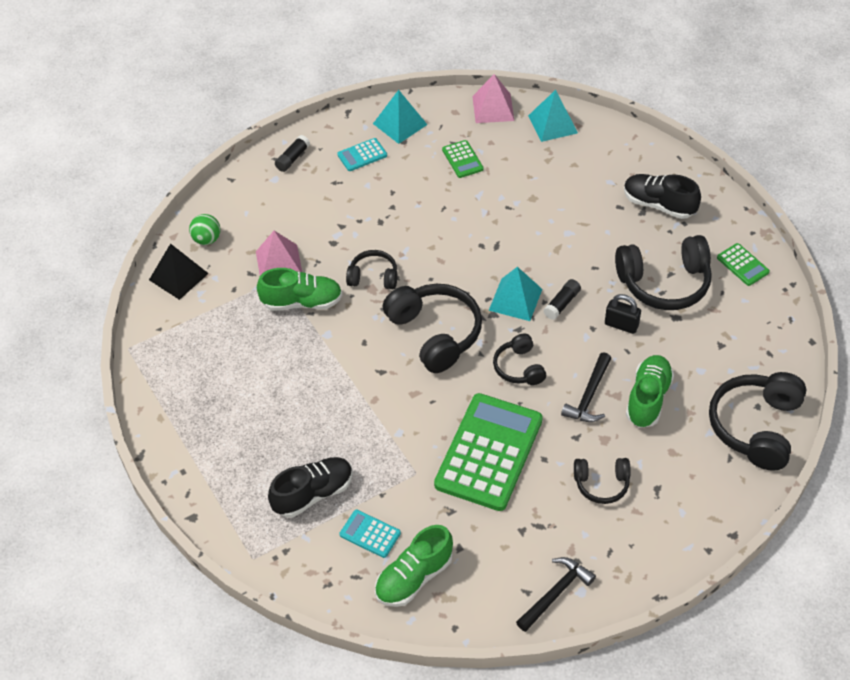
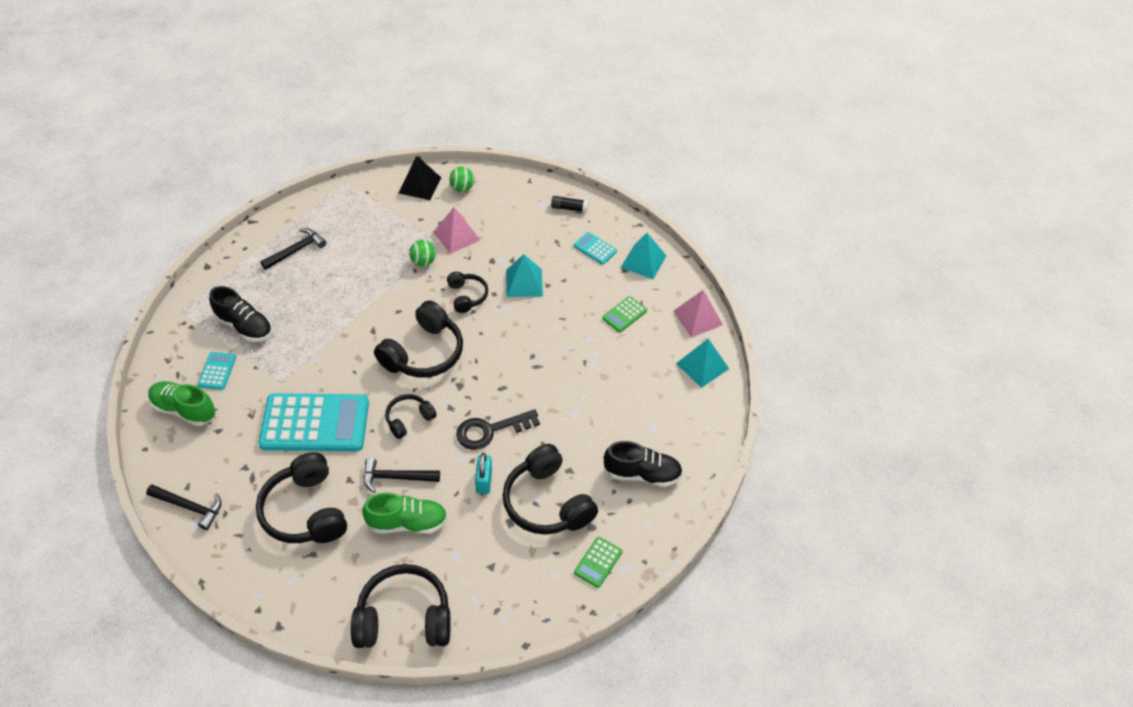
camera: 65 degrees right, 0 degrees up
(217, 419) = (296, 250): none -> black hammer
(302, 302) = (423, 262): green shoe -> green ball
(489, 452) = (315, 423): green calculator -> turquoise calculator
(515, 299) = (482, 396): turquoise pyramid -> turquoise pyramid (524, 283)
(562, 304) = (490, 430): black glue stick -> black key
(601, 484) = (305, 511): black headphones -> black headphones, size x1.81
(621, 325) = (484, 481): black padlock -> turquoise padlock
(658, 205) = (642, 474): black shoe -> black shoe turned 90 degrees clockwise

